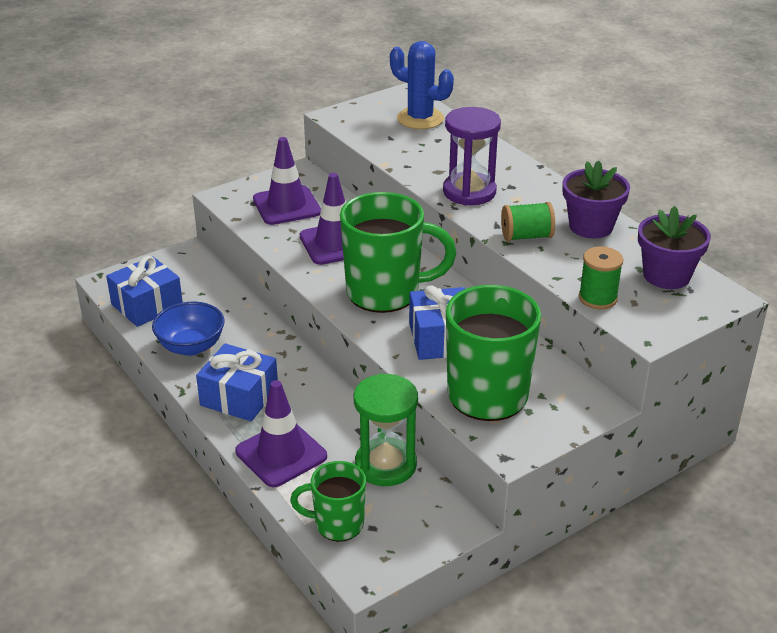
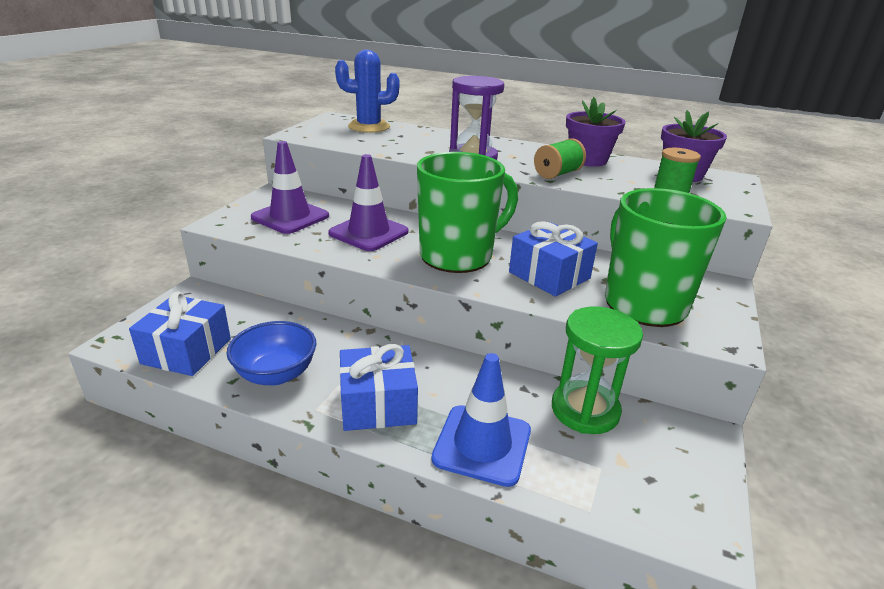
camera: 35 degrees left, 5 degrees down
(281, 454) = (482, 444): purple traffic cone -> blue traffic cone
(337, 524) = (618, 493): green mug -> none

